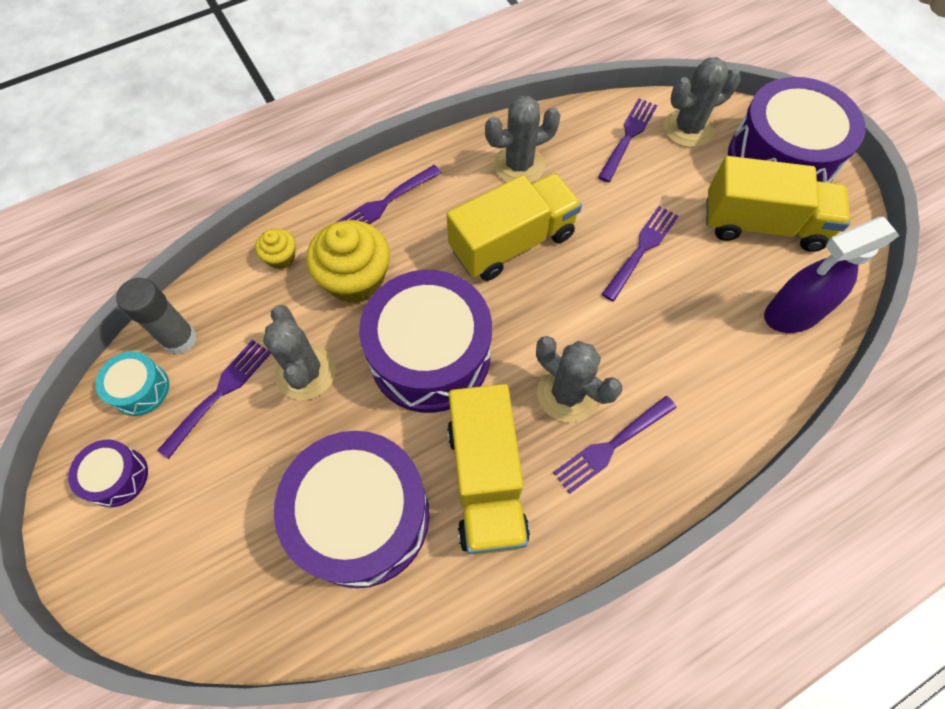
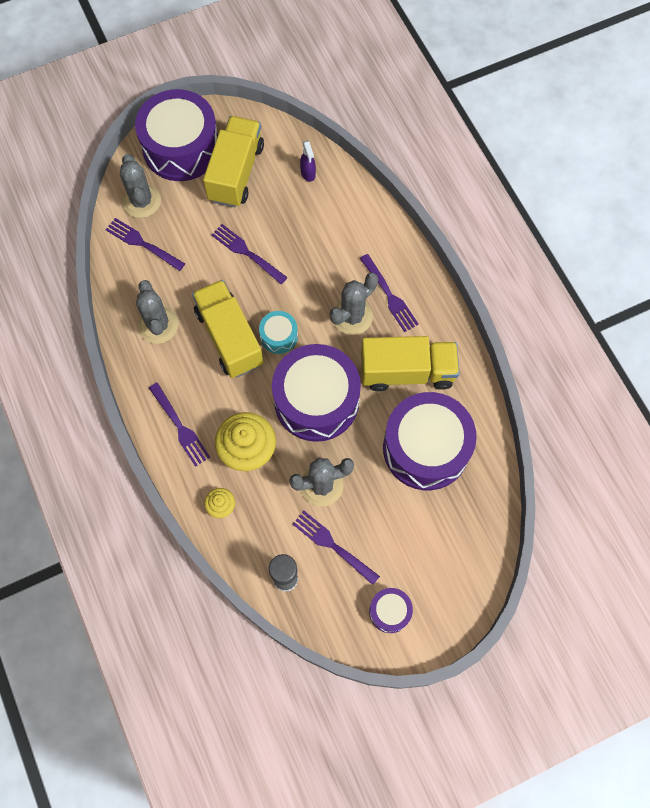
camera: 85 degrees left, 5 degrees up
(140, 389) = (324, 604): turquoise drum -> turquoise drum (279, 336)
(791, 314) = (308, 173): purple spray bottle -> purple spray bottle, size x0.50

